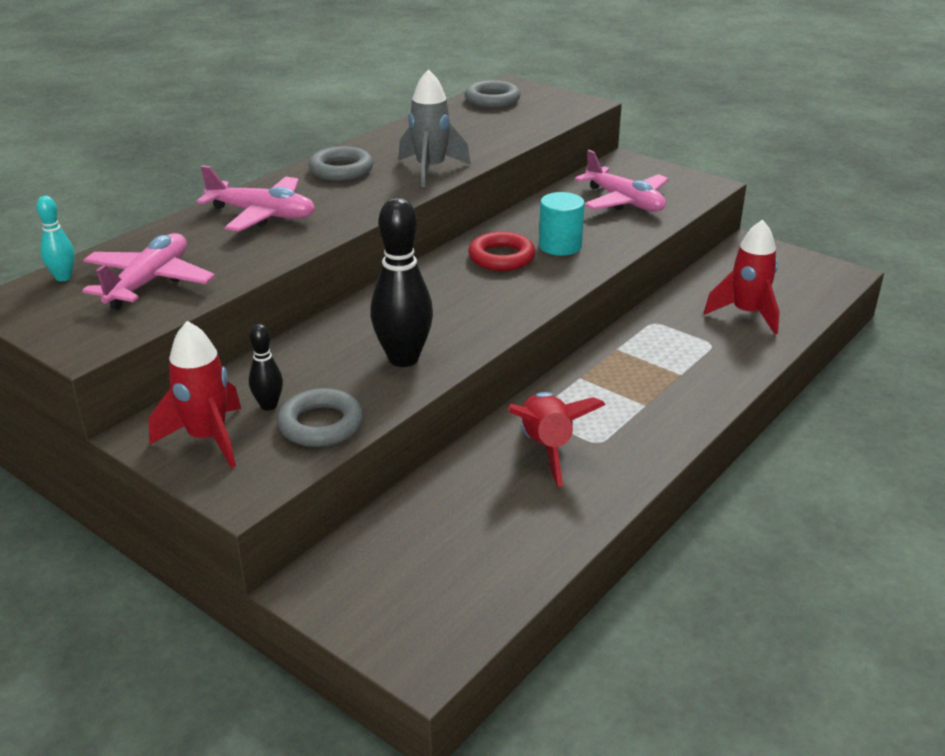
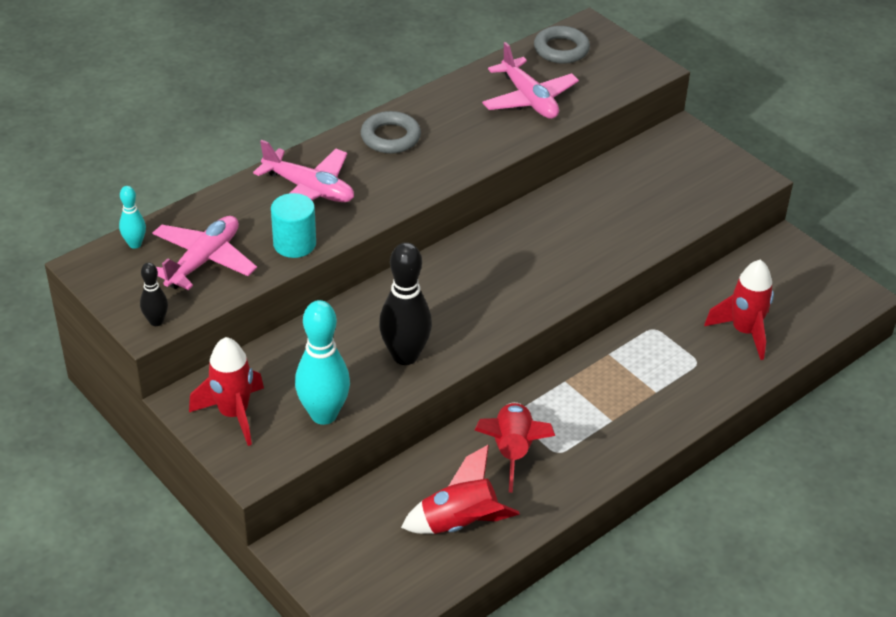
camera: 10 degrees right, 10 degrees up
(269, 405) = (286, 388): black bowling pin -> black bowling pin (156, 321)
(321, 424) = (324, 414): grey ring -> turquoise bowling pin
(430, 170) = (473, 149): grey rocket -> none
(501, 257) = (521, 249): red ring -> none
(509, 529) = (459, 523): none -> red rocket
(560, 246) = (580, 242): turquoise cylinder -> turquoise cylinder (294, 244)
(624, 201) = (661, 190): pink plane -> pink plane (529, 99)

